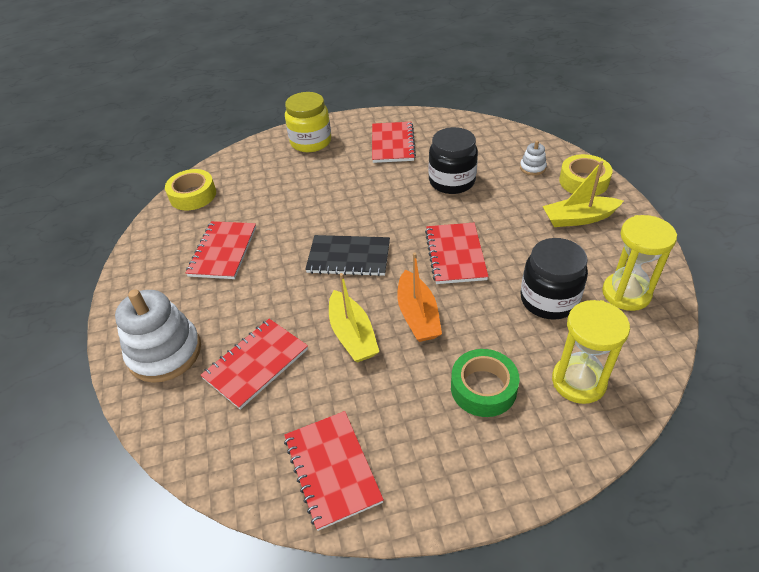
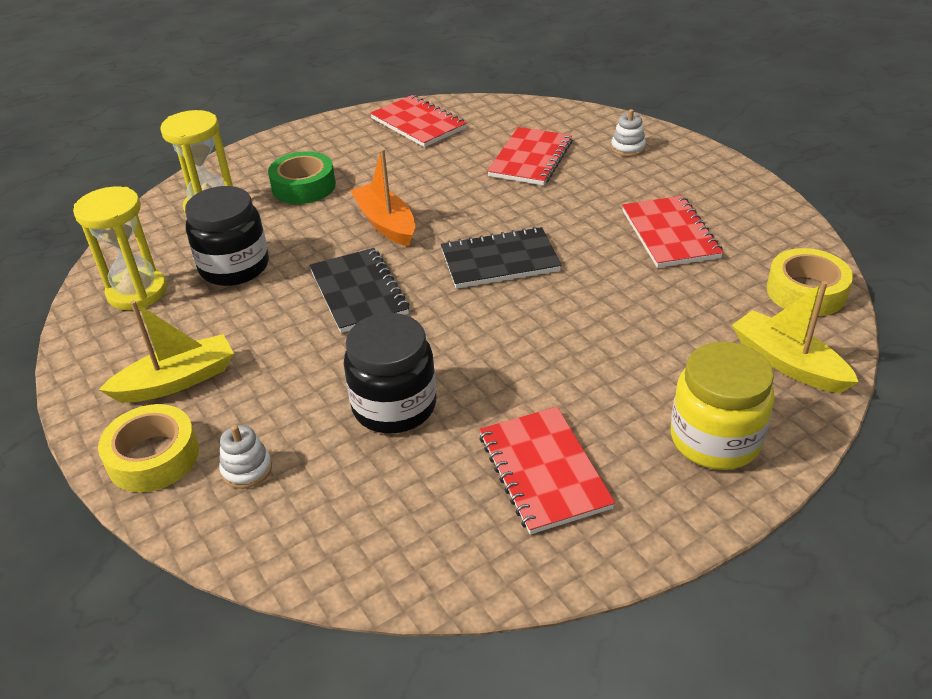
camera: 160 degrees right, 5 degrees down
(165, 352) = (628, 148): white stacking toy -> white stacking toy, size x0.46
(352, 335) = (449, 195): yellow boat -> yellow boat (787, 363)
(455, 254) = (358, 292): red notebook -> black notebook

